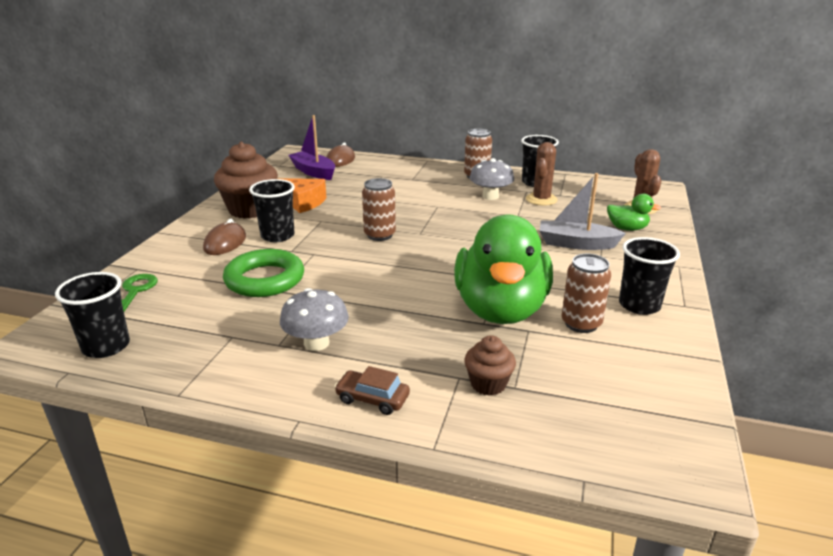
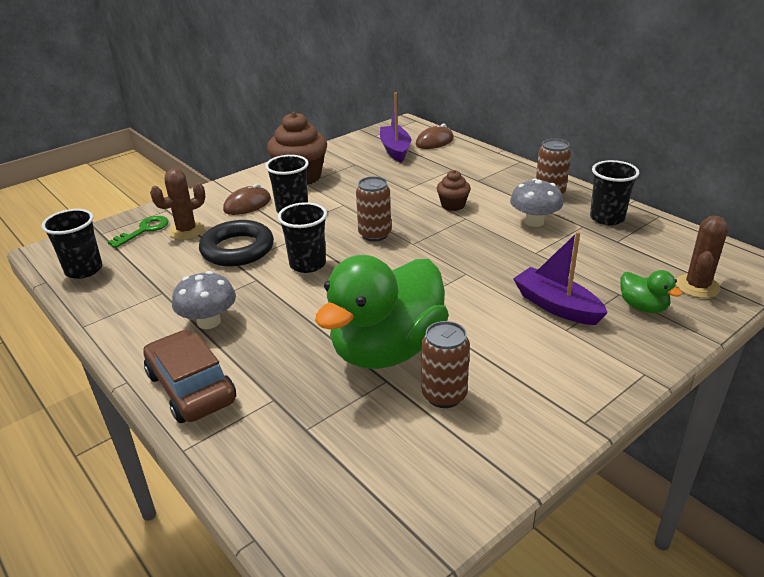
camera: 35 degrees right, 5 degrees up
(265, 279) = (237, 249): green ring -> black ring
(303, 202) = (350, 181): orange cheese -> none
(372, 399) = (191, 387): brown car -> brown car, size x1.83
(488, 384) = (288, 416): brown cupcake -> brown cupcake (453, 205)
(541, 199) = (586, 241): brown cactus -> brown cactus (186, 230)
(576, 244) = (556, 306): grey boat -> purple boat
(639, 305) = (532, 401): black cup -> black cup (307, 264)

